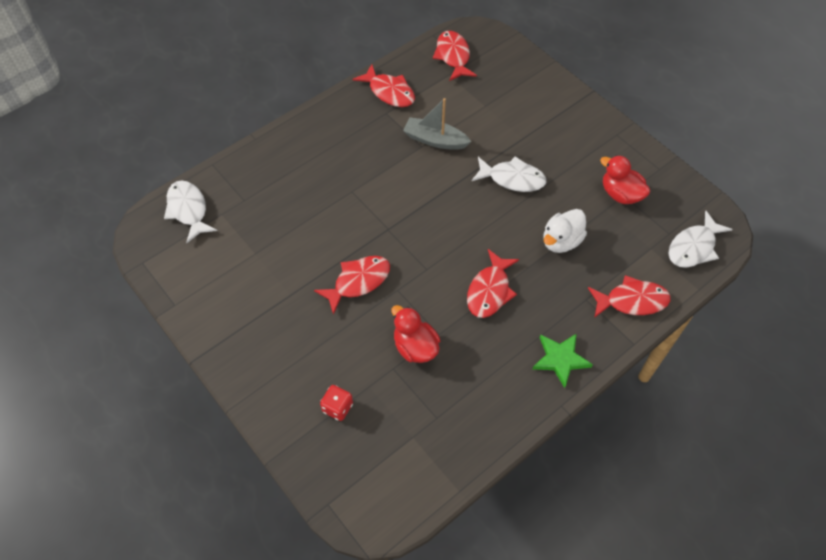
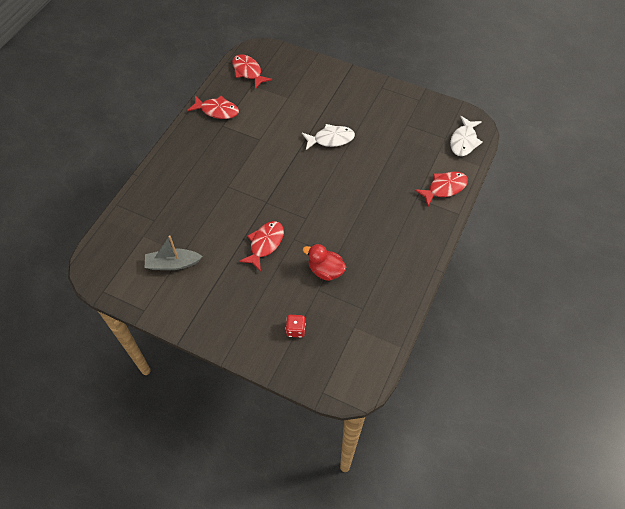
camera: 25 degrees left, 0 degrees up
(188, 210) = (117, 242): white fish -> none
(435, 140) = (266, 132): grey boat -> grey boat (173, 264)
(489, 291) = (354, 216): red fish -> none
(560, 359) = (420, 241): green star -> none
(561, 241) = (382, 167): white duck -> none
(620, 194) = (403, 124): red duck -> none

